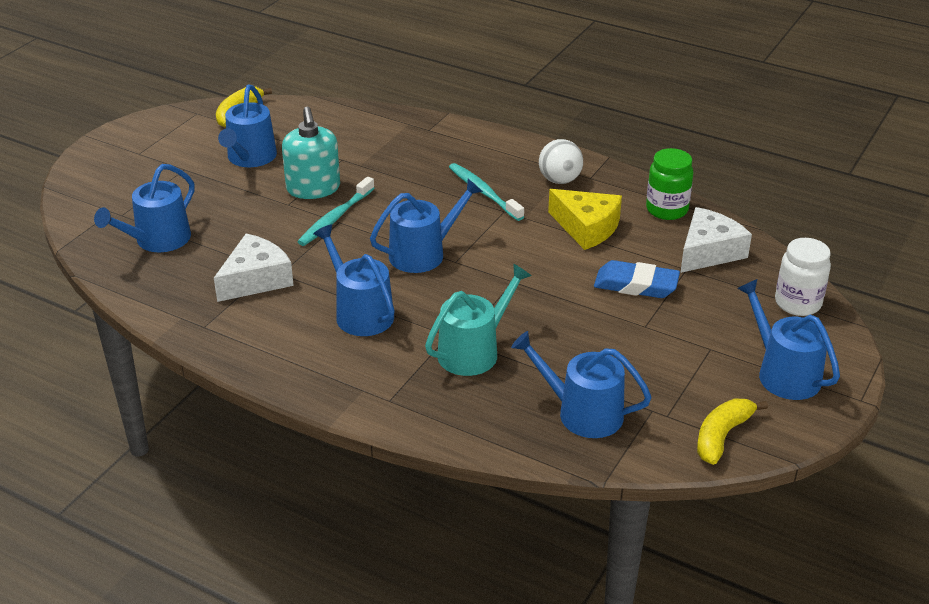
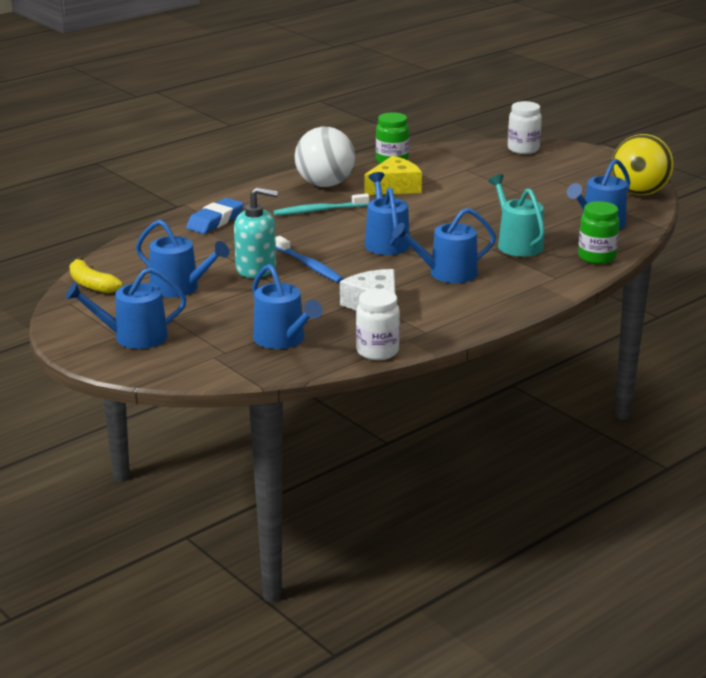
camera: 70 degrees left, 10 degrees down
(147, 303) = (377, 351): none -> white jar
(335, 218) = (309, 266): turquoise toothbrush -> blue toothbrush
(469, 426) = (596, 257): none -> green jar
(559, 180) = (324, 184): white ball -> white ball, size x1.64
(636, 285) = (474, 186): blue eraser -> blue eraser (215, 221)
(708, 252) = (451, 160): white cheese -> none
(722, 436) = (639, 193): yellow banana -> yellow ball
(783, 373) = (589, 167): blue watering can -> blue watering can (134, 337)

